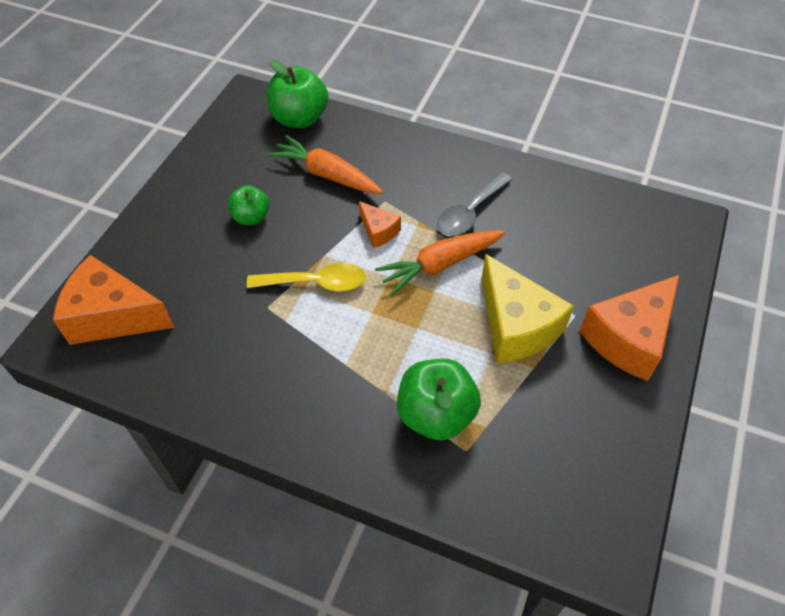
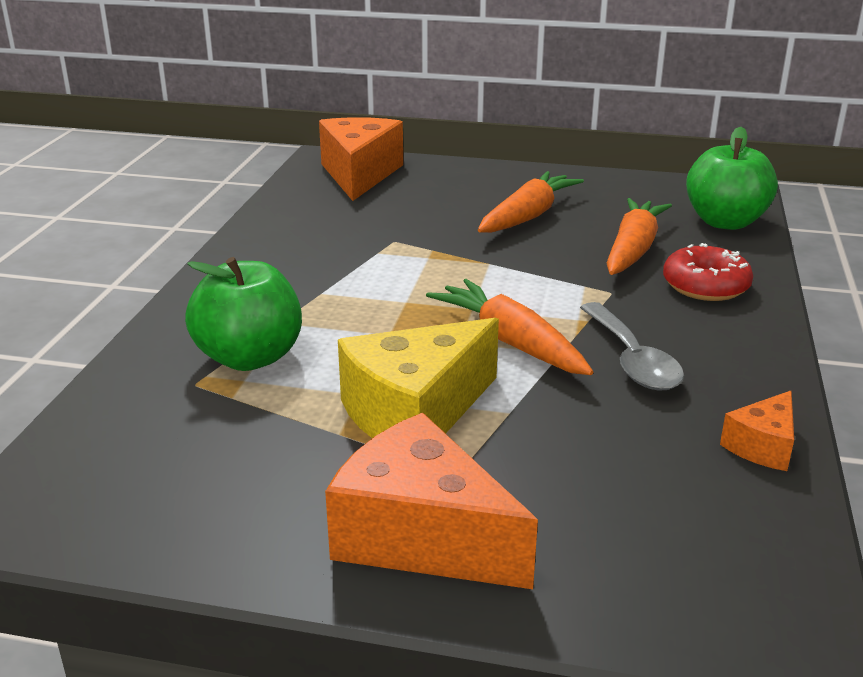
camera: 80 degrees right, 25 degrees down
(251, 217) = (528, 216): green apple -> orange carrot
(316, 283) = (441, 262): yellow spoon -> none
(378, 231) = (550, 293): orange cheese -> orange cheese (762, 446)
(388, 155) = (705, 286): none -> red donut
(470, 213) = (632, 359): grey spoon -> grey spoon turned 135 degrees counterclockwise

